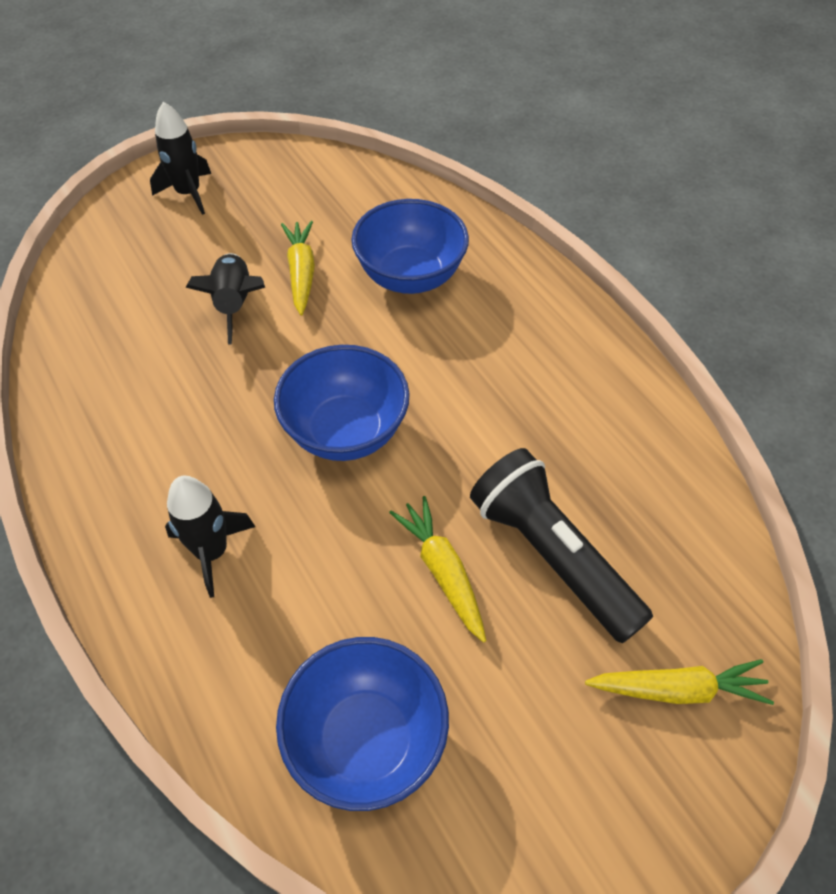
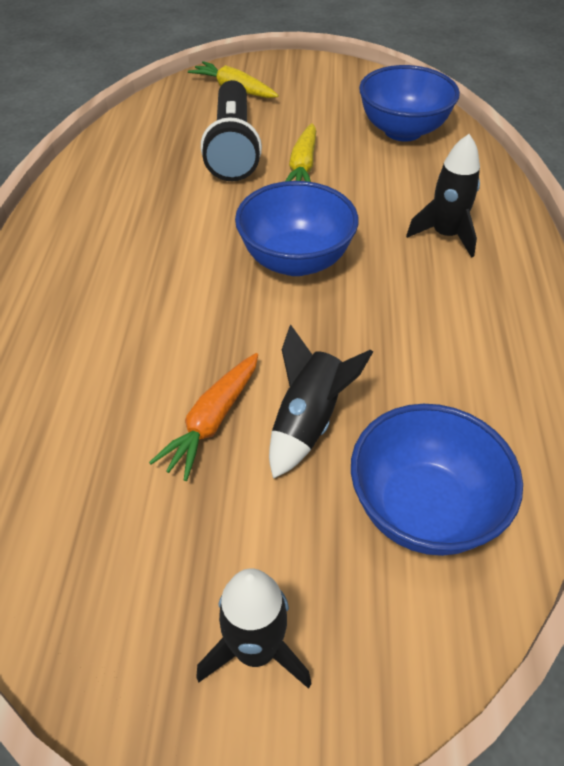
camera: 145 degrees left, 5 degrees down
(301, 273) = (212, 421): yellow carrot -> orange carrot
(410, 276) = (115, 357): blue bowl -> blue bowl (423, 509)

